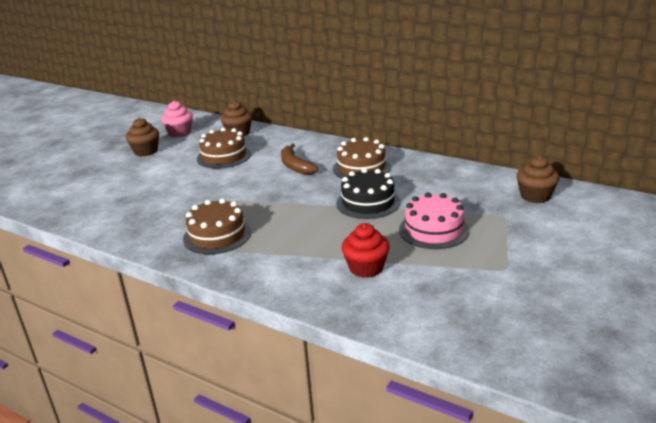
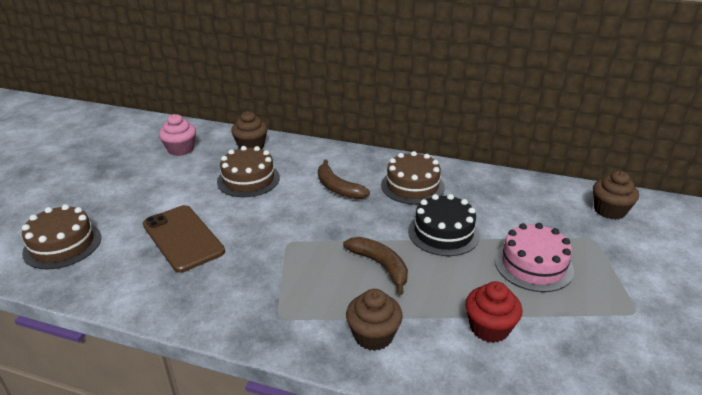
camera: 15 degrees left, 5 degrees up
(146, 151) = (149, 178): brown cupcake -> brown cupcake (373, 335)
(153, 192) = (183, 238): none -> brown phone
(217, 235) = (292, 297): brown cake -> brown cake (62, 245)
(300, 221) = (380, 265): none -> brown banana

